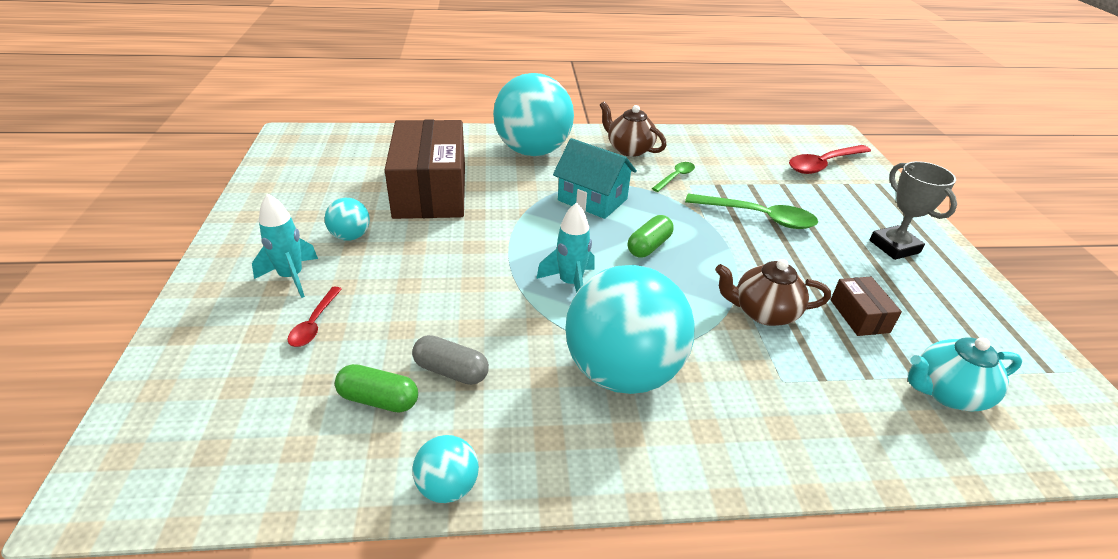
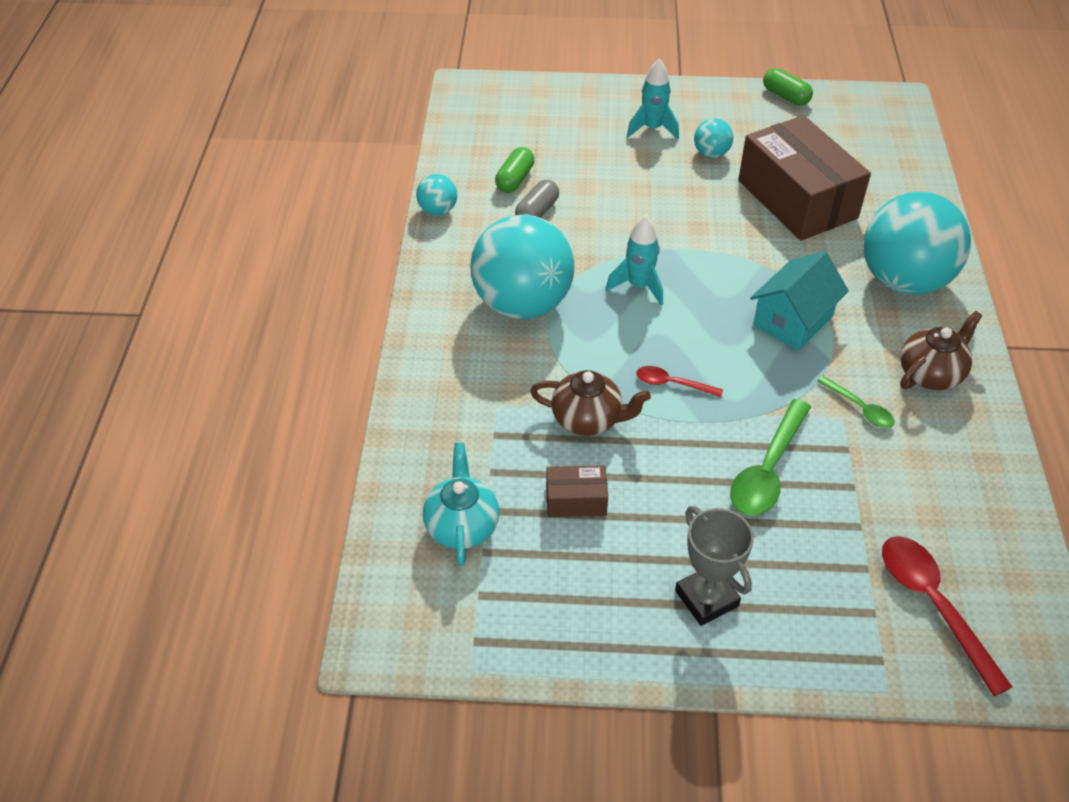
camera: 100 degrees right, 10 degrees up
(314, 323) = (595, 145): red spoon -> red spoon (672, 384)
(430, 190) = (797, 199): brown box -> brown box turned 60 degrees clockwise
(649, 246) = (701, 353): green capsule -> green capsule (785, 96)
(763, 312) = (587, 419): brown teapot -> brown teapot turned 90 degrees clockwise
(894, 247) = (706, 598): grey trophy -> grey trophy turned 75 degrees clockwise

